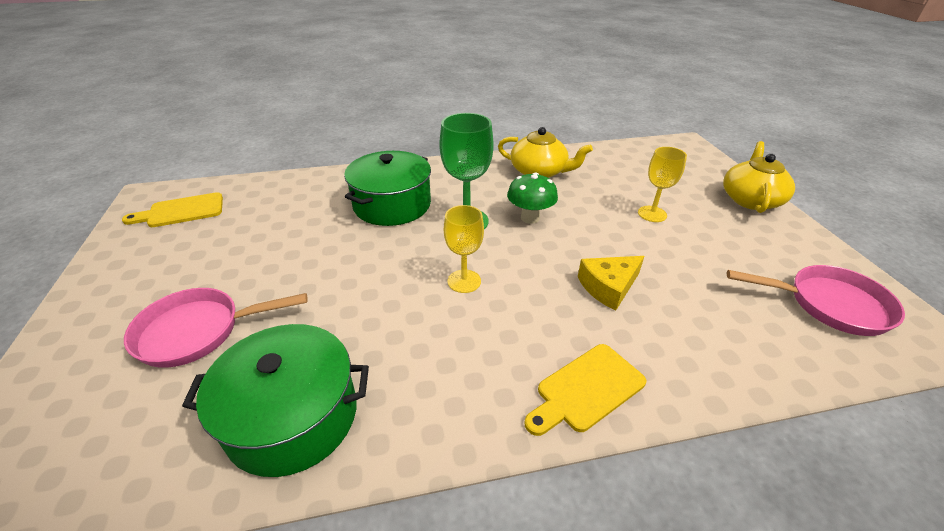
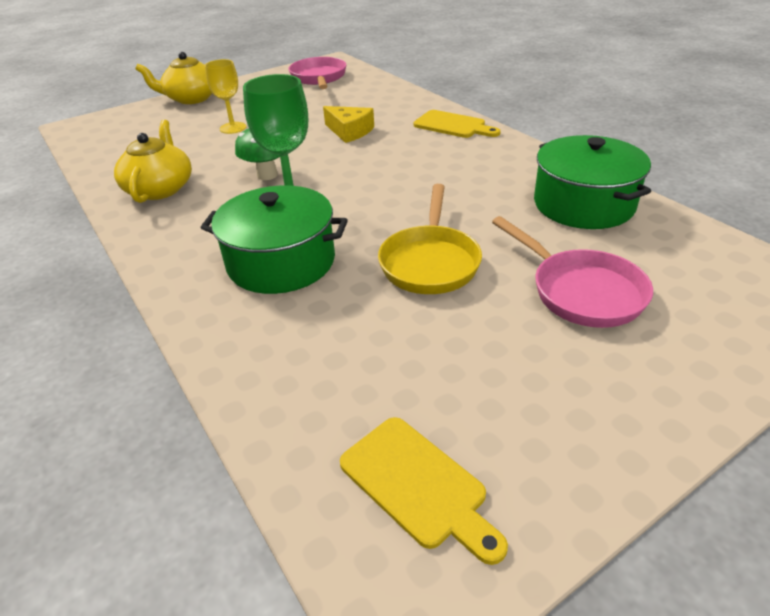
camera: 110 degrees left, 0 degrees up
(322, 266) = (430, 262): none -> yellow pan
(464, 281) = (388, 182): yellow goblet -> none

